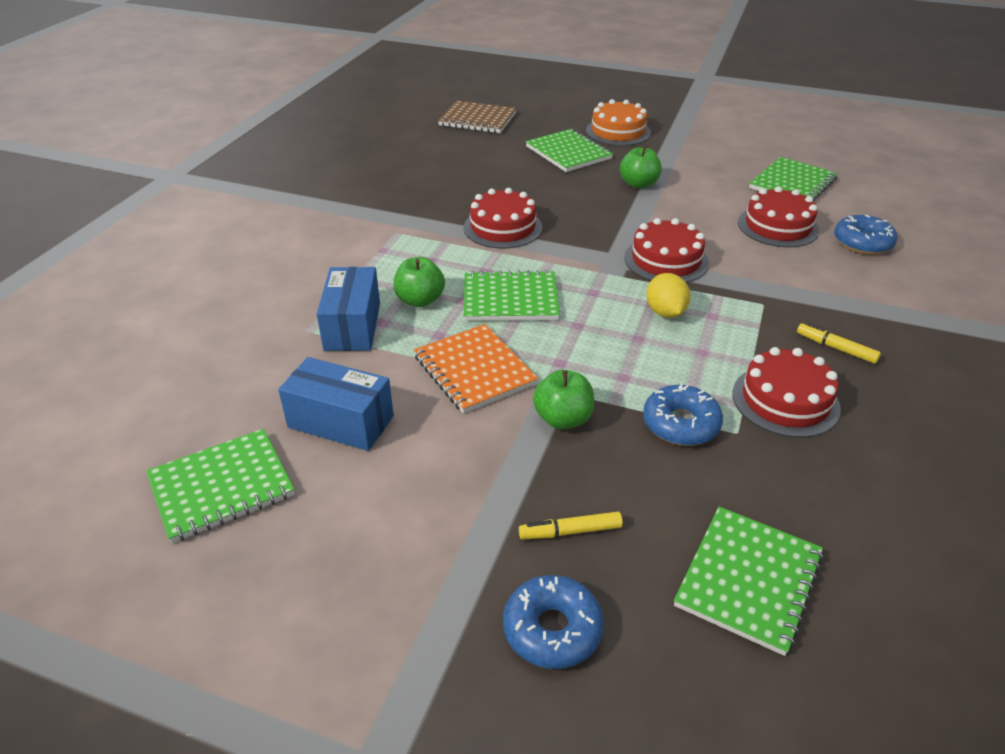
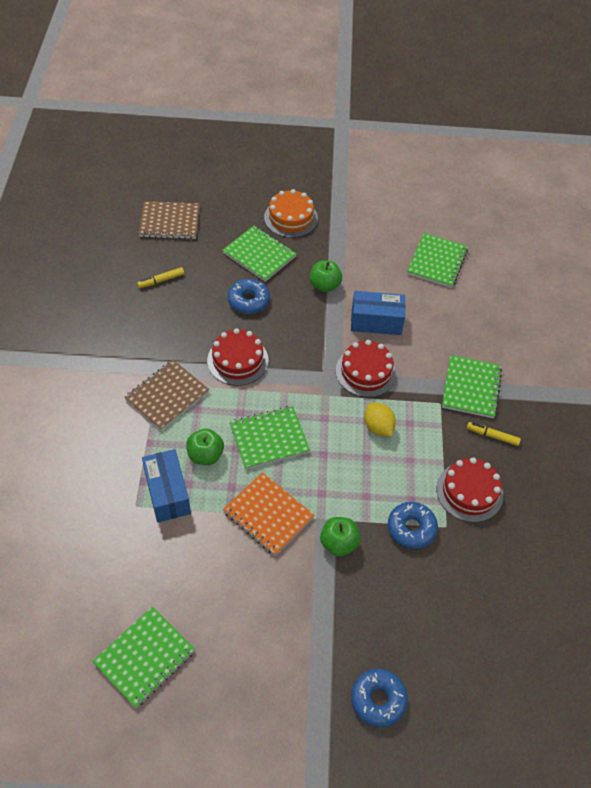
camera: 20 degrees left, 15 degrees up
(341, 422) = (197, 583): blue box -> blue box (376, 322)
(401, 243) = (167, 396): none -> brown notebook
(570, 531) = (368, 630): yellow marker -> yellow marker (161, 280)
(749, 580) = (473, 636): green notebook -> green notebook (471, 388)
(778, 226) = (435, 316): red cake -> none
(862, 243) = (495, 322): blue donut -> blue donut (248, 301)

